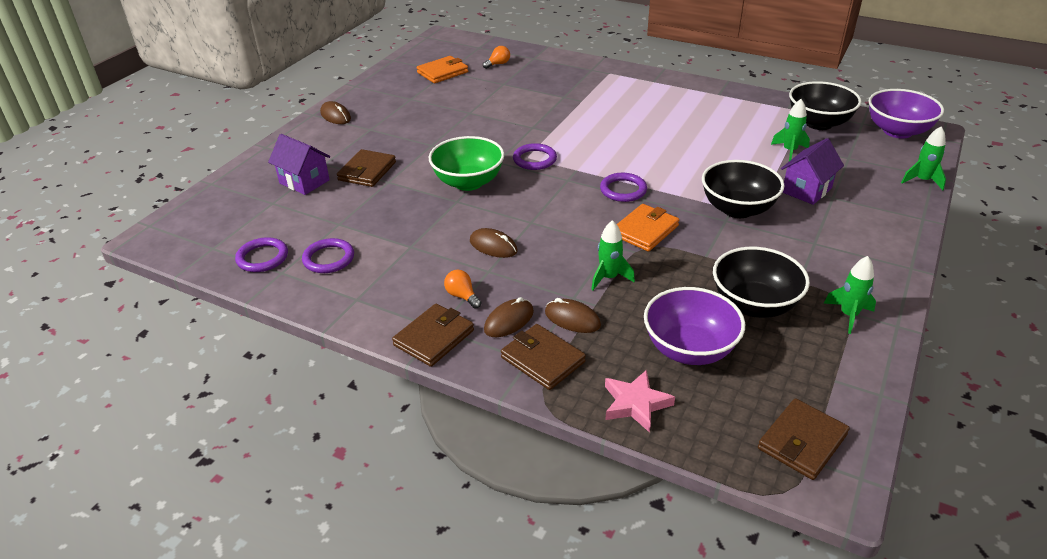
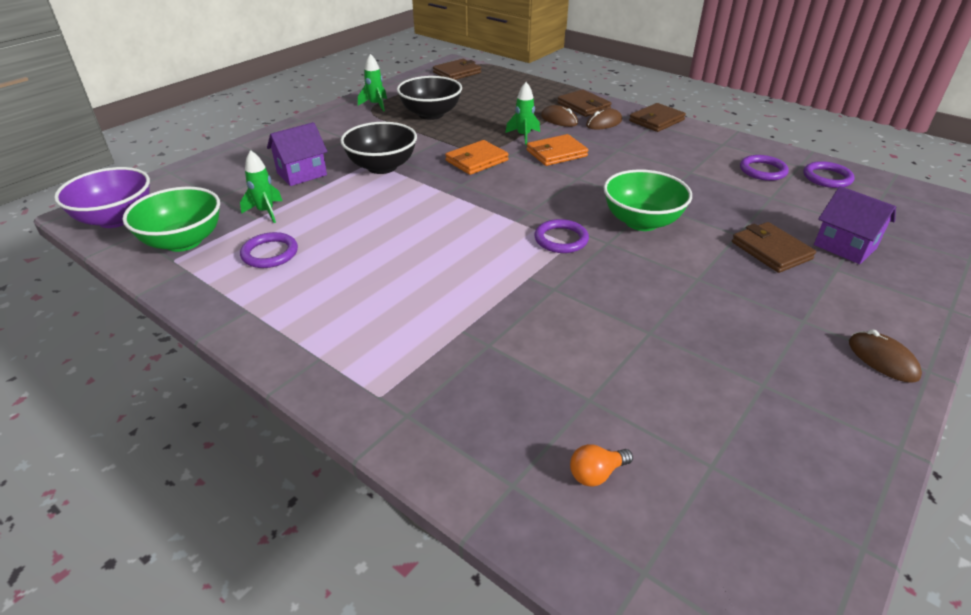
camera: 170 degrees left, 0 degrees up
(367, 171) = (771, 250): brown wallet -> brown wallet turned 60 degrees counterclockwise
(442, 72) = (720, 463): orange wallet -> orange wallet (556, 153)
(462, 296) = (639, 137): orange light bulb -> none
(493, 246) = (614, 164): brown mouse -> none
(623, 190) = (476, 194): purple ring -> purple ring (270, 253)
(635, 404) = (534, 88): pink star -> none
(689, 349) = (490, 102): purple bowl -> none
(818, 123) = (183, 241): black bowl -> green bowl
(922, 181) = (187, 169): green rocket -> none

